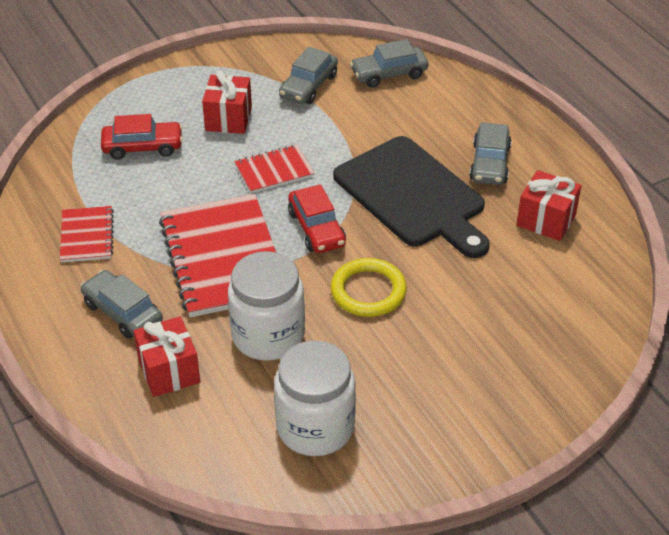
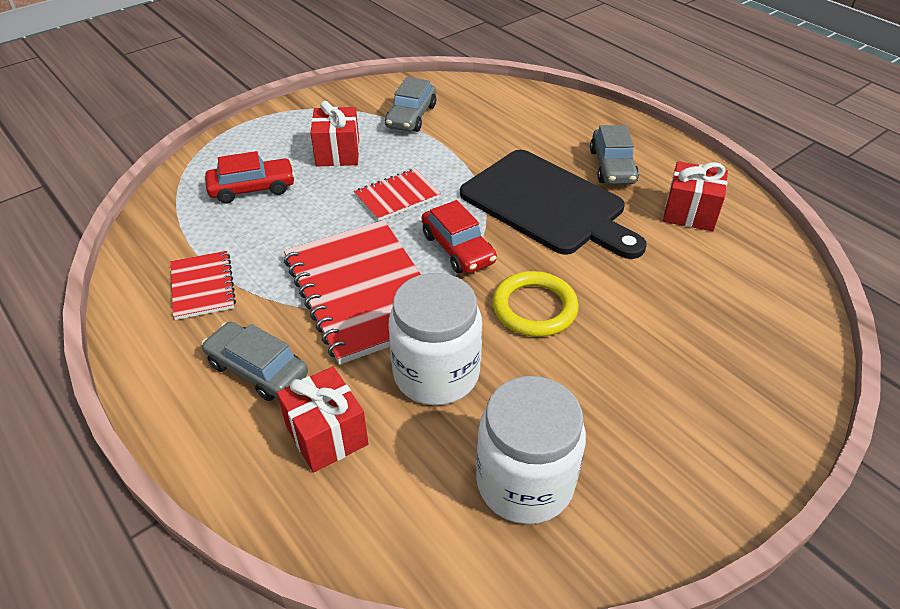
camera: 10 degrees left, 0 degrees up
(389, 74) = (486, 99): grey car -> none

